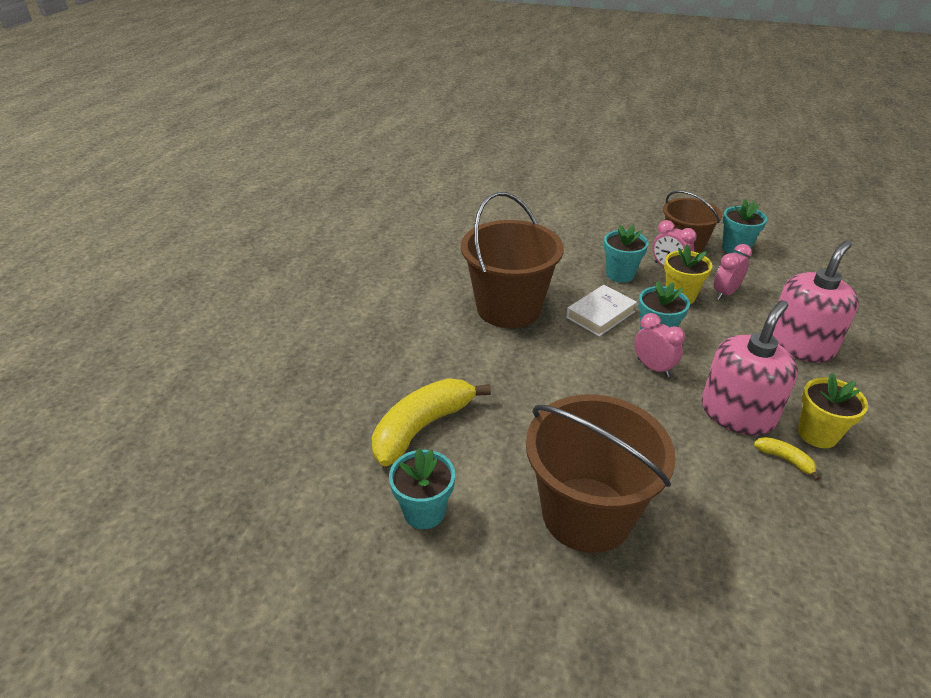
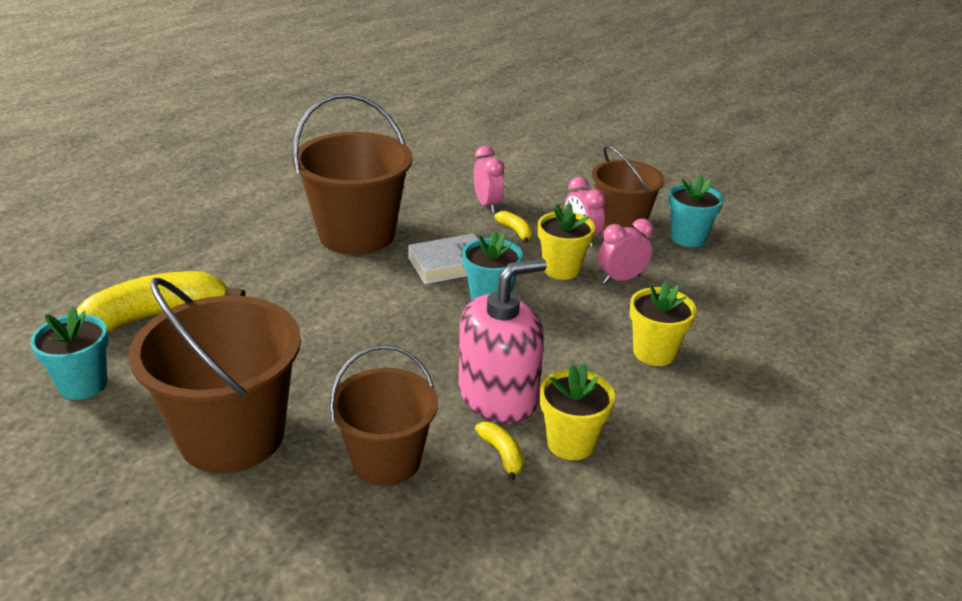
camera: 20 degrees right, 5 degrees down
(620, 274) = (516, 232): turquoise flower pot -> yellow banana
(653, 367) = (451, 328): pink clock -> pink clock (487, 205)
(715, 493) = (386, 460): none -> brown bucket
(800, 345) = (654, 352): pink soap dispenser -> yellow flower pot

